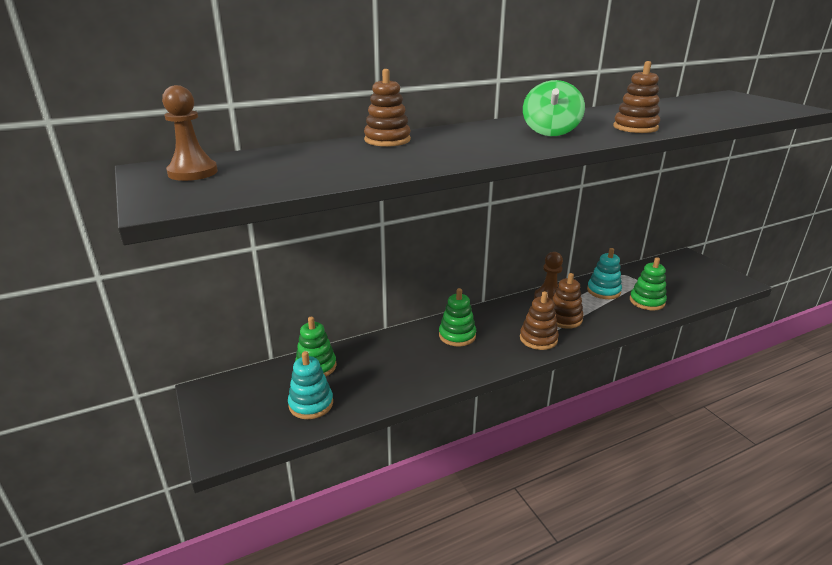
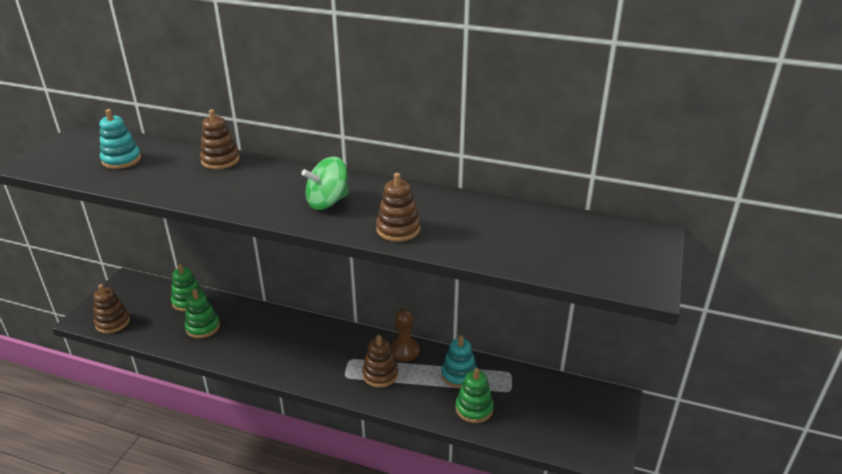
camera: 45 degrees right, 5 degrees up
(193, 172) = (84, 145): brown pawn -> none
(311, 404) = (150, 323): turquoise stacking toy -> turquoise stacking toy (121, 160)
(457, 335) = (290, 336): green stacking toy -> green stacking toy (203, 327)
(538, 339) = (332, 376): brown stacking toy -> brown stacking toy (113, 322)

